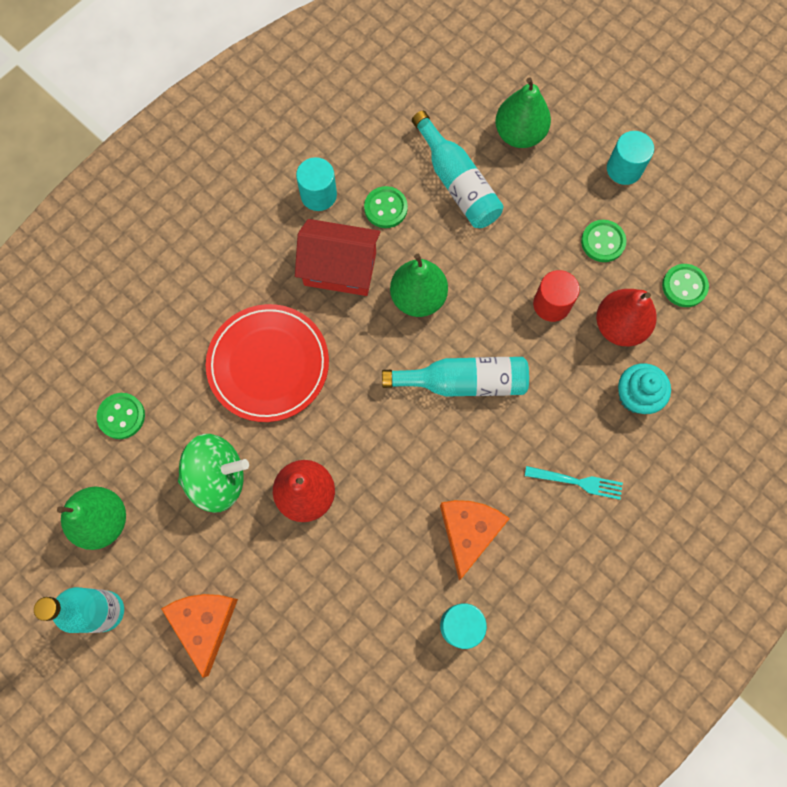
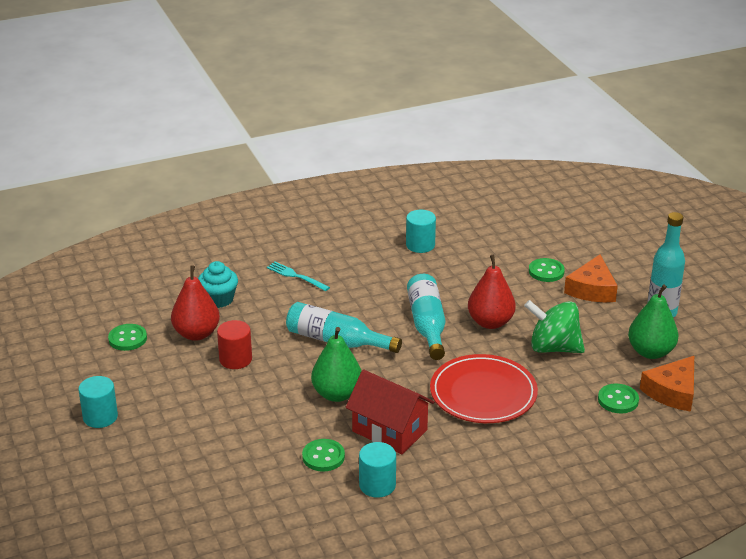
camera: 155 degrees left, 40 degrees down
(457, 183) = (247, 453): turquoise bottle -> turquoise bottle (427, 325)
(469, 532) = (386, 276): orange cheese -> orange cheese (672, 392)
(519, 134) = (164, 469): green pear -> none
(603, 242) = (163, 380): green button -> green button (546, 271)

